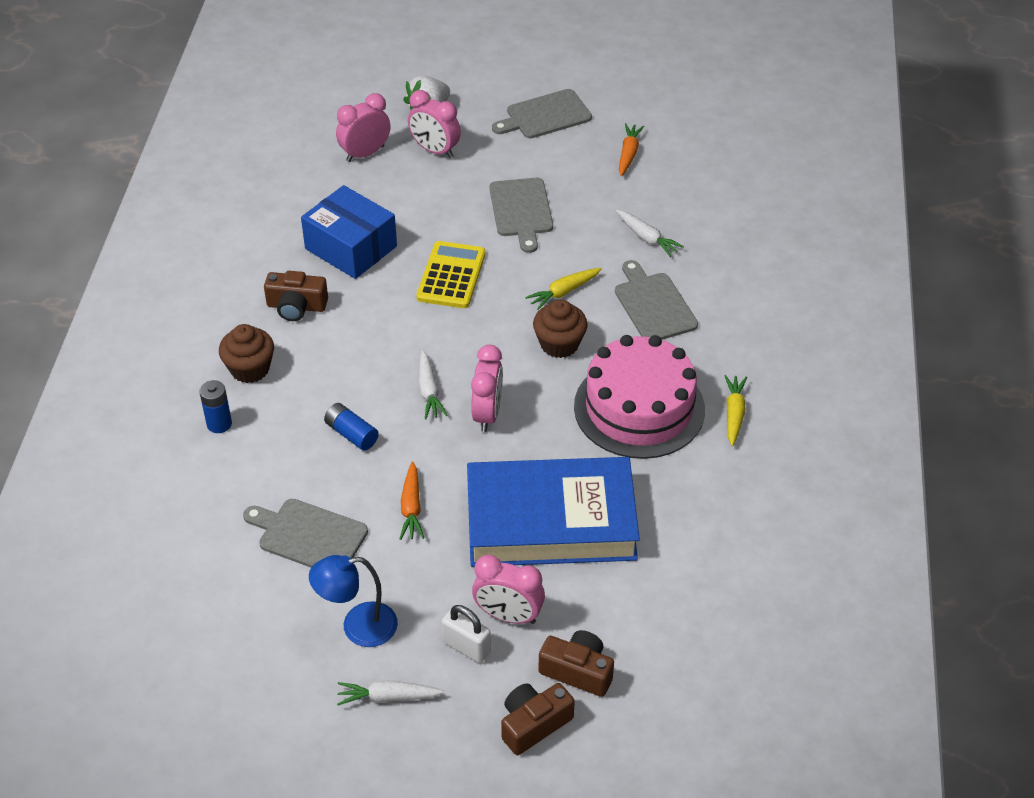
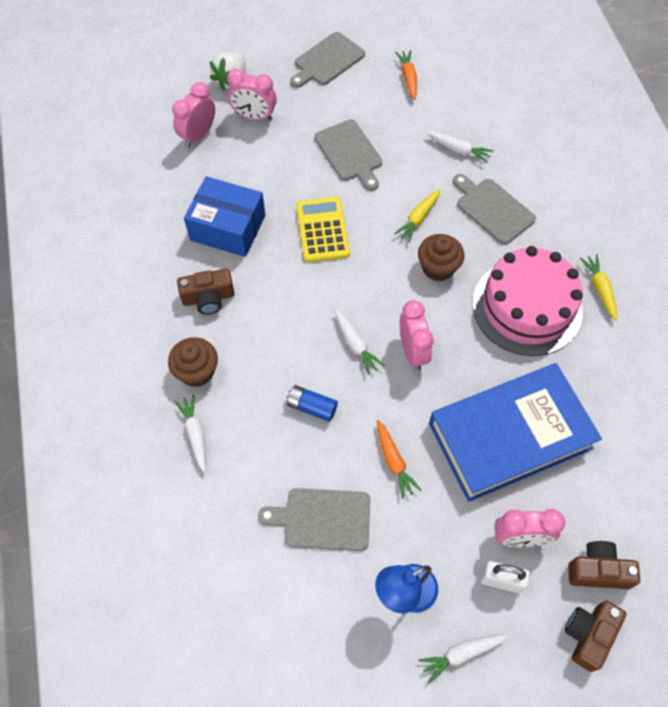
camera: 20 degrees left, 15 degrees up
(219, 424) = (195, 434): blue battery -> white carrot

